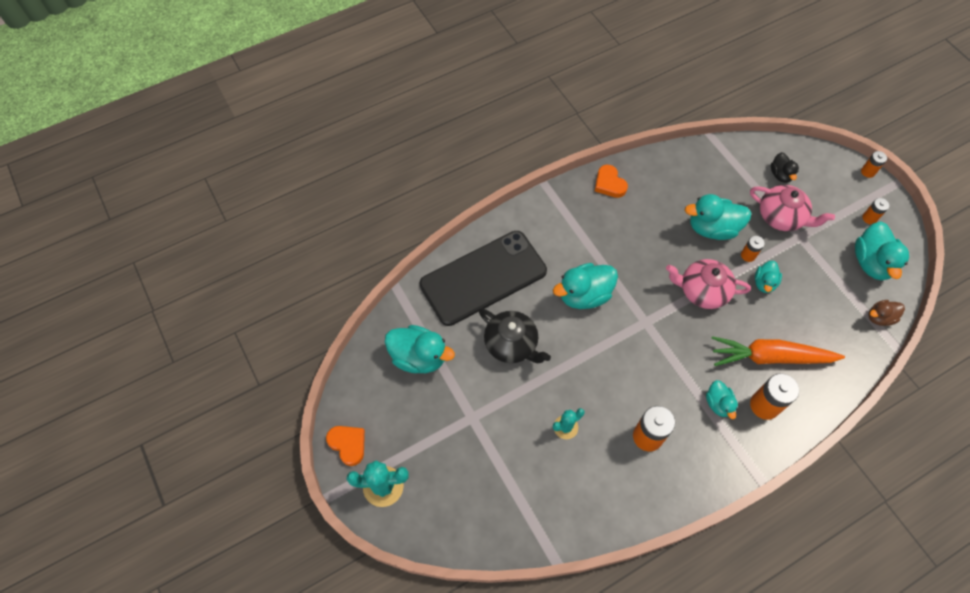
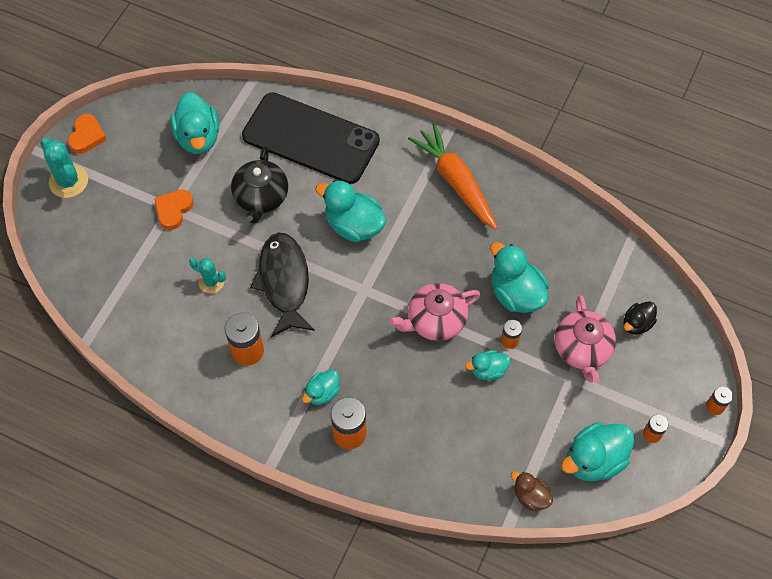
camera: 55 degrees right, 0 degrees up
(602, 373) = (284, 282): none -> black fish
(609, 184) = (495, 180): orange heart -> orange heart (173, 210)
(702, 291) = (435, 320): pink teapot -> pink teapot turned 90 degrees counterclockwise
(770, 357) = (406, 415): orange carrot -> orange carrot (456, 182)

